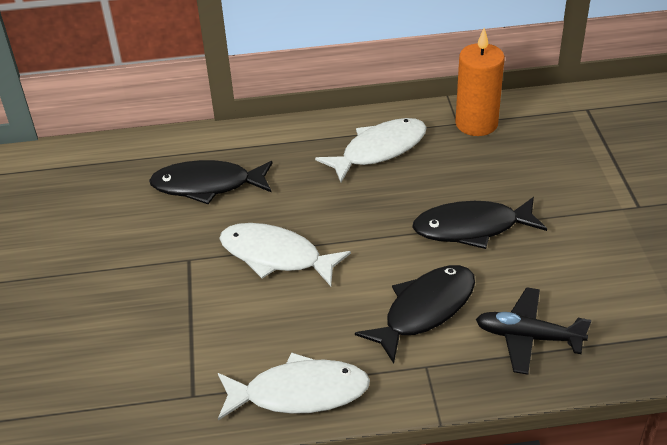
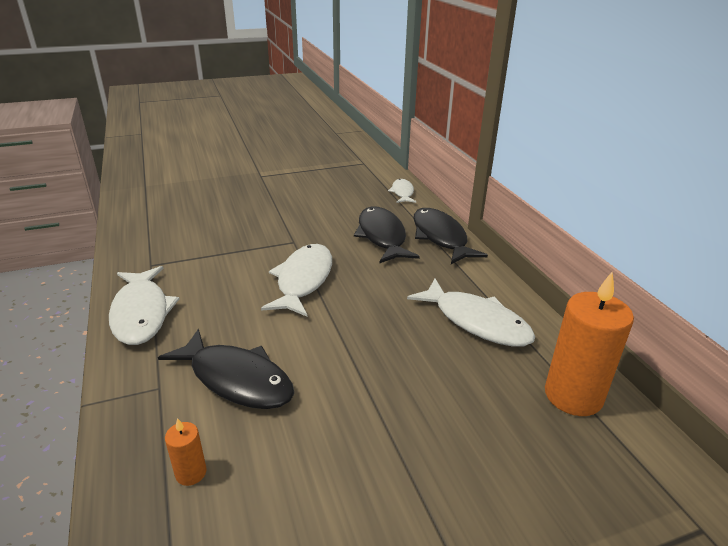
camera: 75 degrees right, 10 degrees down
(106, 153) = (402, 193): none -> white fish
(472, 228) = (372, 407): black fish -> black fish (440, 237)
(528, 337) = (191, 473): black plane -> orange candle

